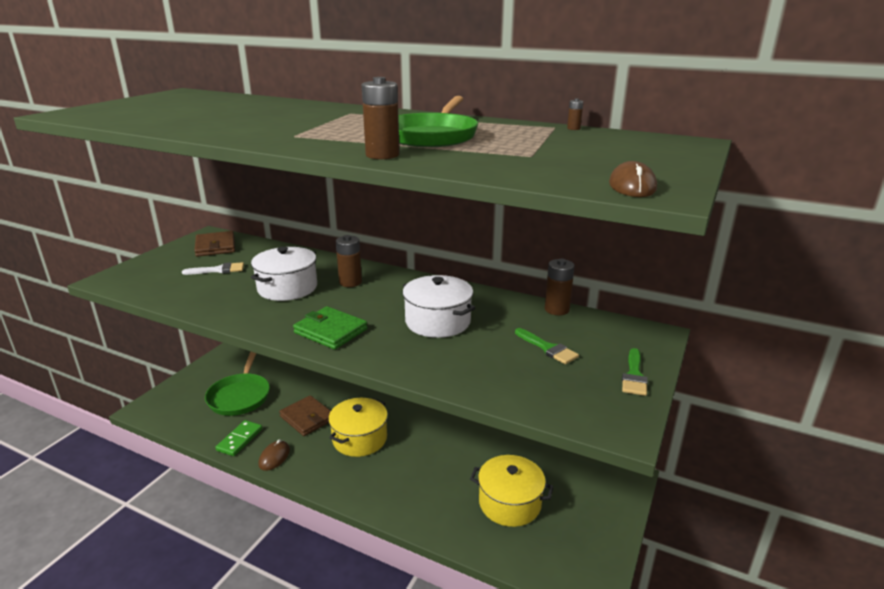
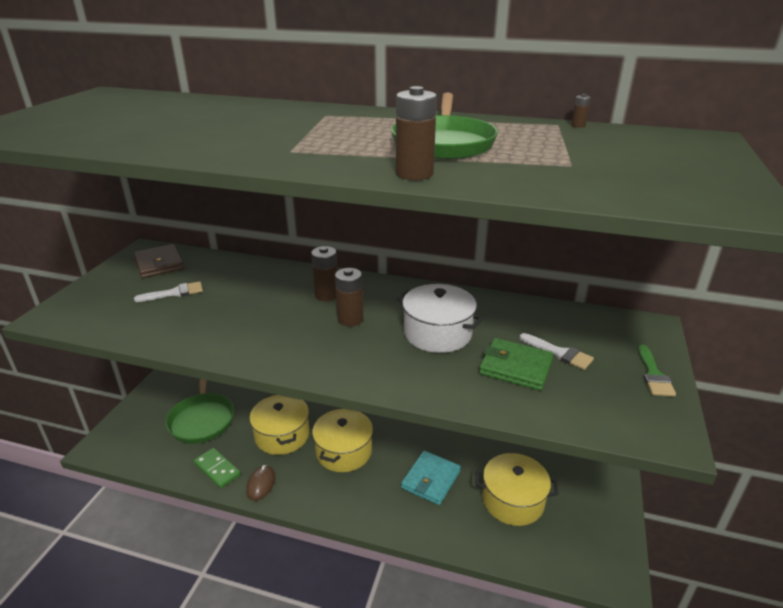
camera: 10 degrees left, 5 degrees up
(240, 440) = (217, 469): green domino -> green domino turned 60 degrees counterclockwise
(287, 288) = (261, 308): white pot -> none
(307, 418) = (282, 435): brown wallet -> yellow pot
(330, 331) = (331, 356): green wallet -> green wallet (515, 367)
(434, 473) = (431, 479): none -> turquoise wallet
(548, 348) = (559, 353): green brush -> white brush
(557, 309) = (548, 307): brown battery -> brown battery (350, 319)
(632, 186) = (711, 201): brown mouse -> none

